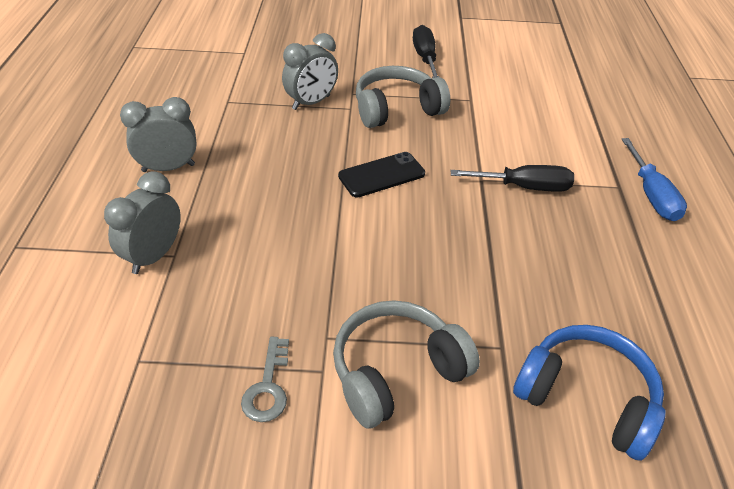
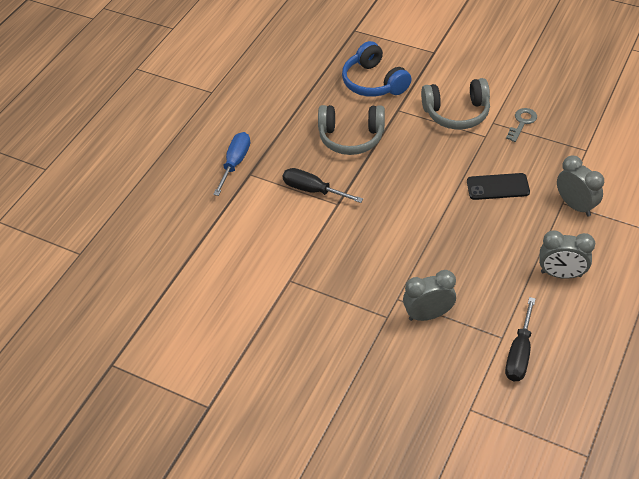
camera: 150 degrees left, 5 degrees up
(154, 256) = (575, 205): grey clock -> grey clock turned 90 degrees counterclockwise
(381, 175) = (405, 226): black phone -> black phone (498, 187)
(397, 109) = (359, 286): grey headphones -> grey headphones (351, 137)
(425, 58) = (293, 347): black screwdriver -> black screwdriver (519, 353)

